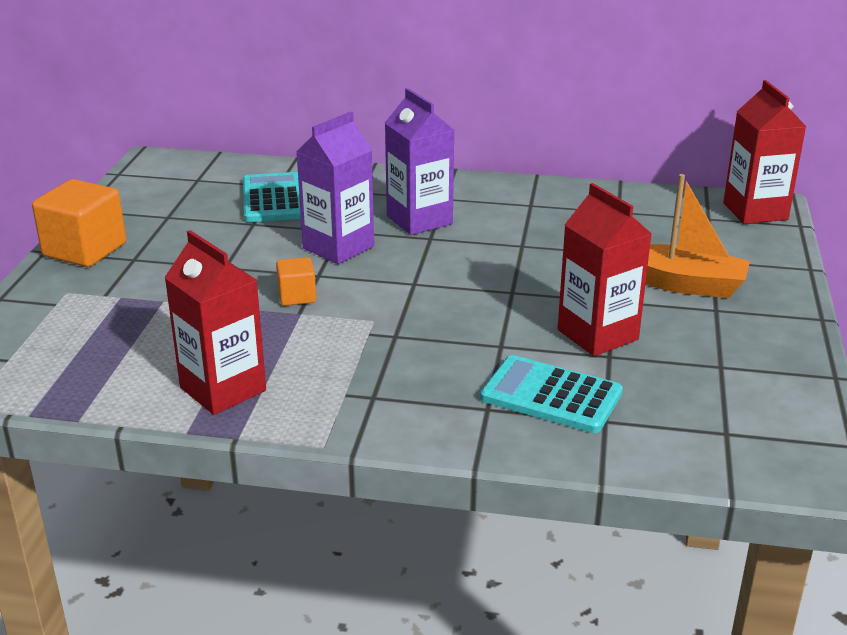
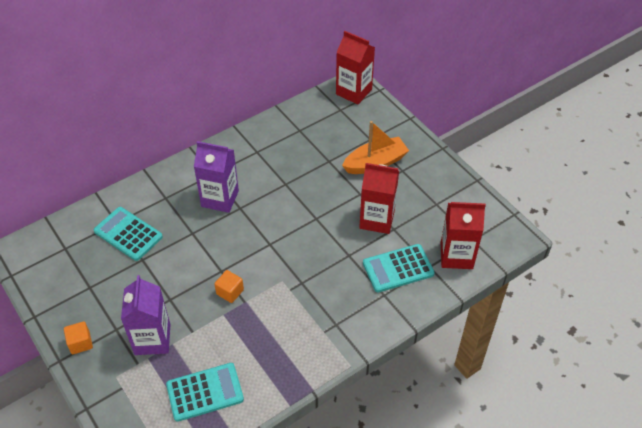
camera: 45 degrees left, 20 degrees up
(85, 250) = (80, 343): orange cube -> orange cube, size x0.53
(122, 359) = (205, 392): none -> turquoise calculator
(223, 389) = (272, 371): red carton -> red carton (456, 256)
(338, 247) = (206, 245): purple carton -> purple carton (152, 339)

